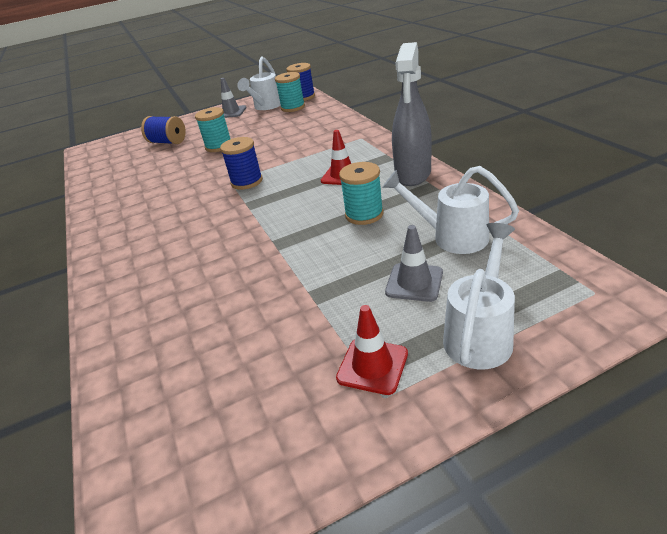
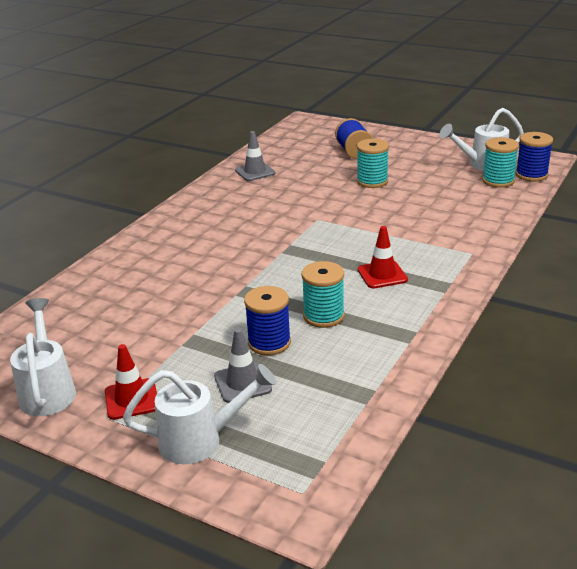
camera: 50 degrees right, 5 degrees down
(231, 112) = (448, 152): grey traffic cone -> grey traffic cone (255, 172)
(247, 182) = (323, 228): blue spool -> blue spool (269, 343)
(413, 174) = (423, 316): grey spray bottle -> none
(451, 236) = (327, 379): white watering can -> white watering can (48, 390)

